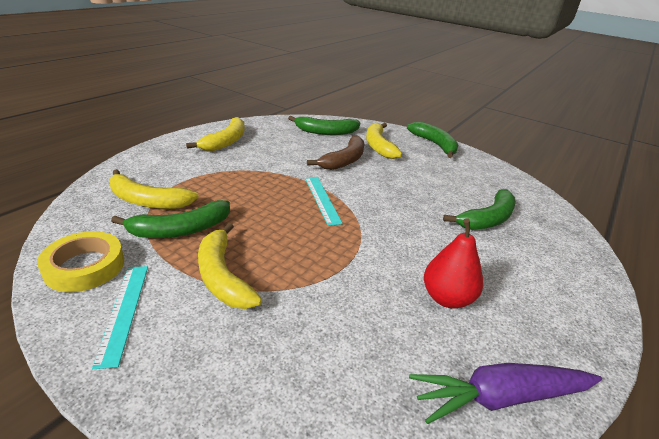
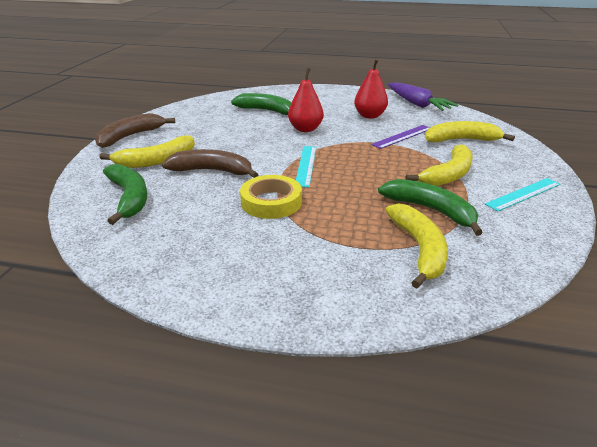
camera: 110 degrees left, 0 degrees up
(84, 266) = (527, 230): yellow tape -> yellow tape (271, 202)
(226, 141) = (221, 261): yellow banana -> yellow banana (461, 140)
(322, 199) = (306, 165): turquoise ruler -> turquoise ruler turned 45 degrees counterclockwise
(352, 294) = (402, 136): none -> purple ruler
(415, 227) = (305, 129): none -> red pear
(435, 144) = (130, 136): green banana -> brown banana

